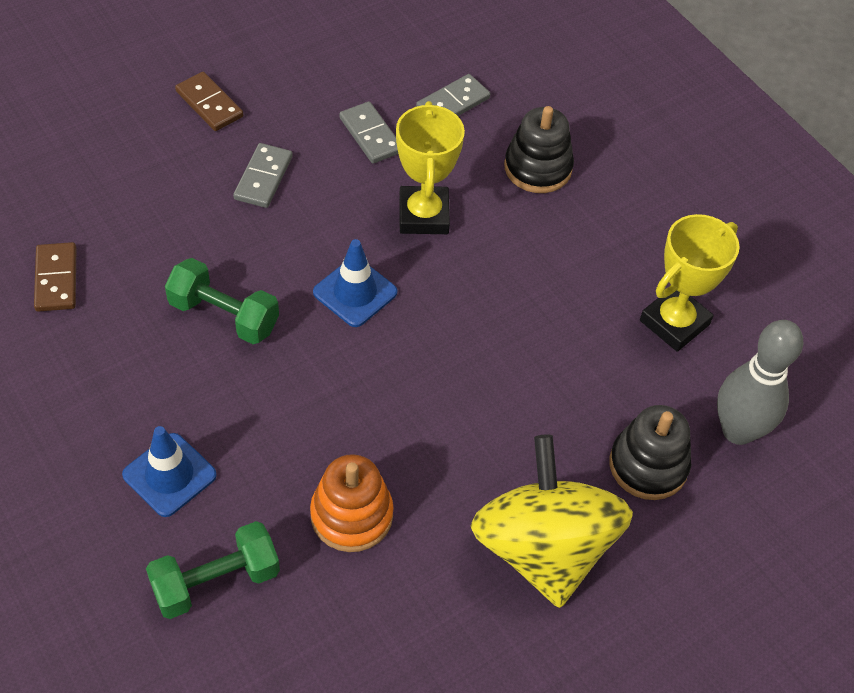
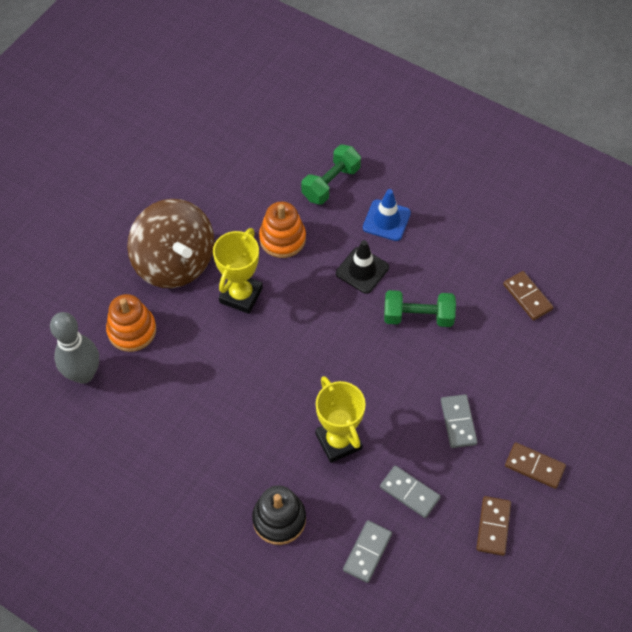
camera: 160 degrees right, 5 degrees up
(259, 412) = (362, 270): none -> black traffic cone
(299, 73) = (493, 526): none -> brown domino
(355, 292) = (351, 365): blue traffic cone -> none
(543, 548) = (175, 262): yellow spinning top -> brown spinning top
(648, 465) = (132, 330): black stacking toy -> orange stacking toy
(674, 322) = (142, 432): yellow trophy -> yellow trophy (241, 295)

